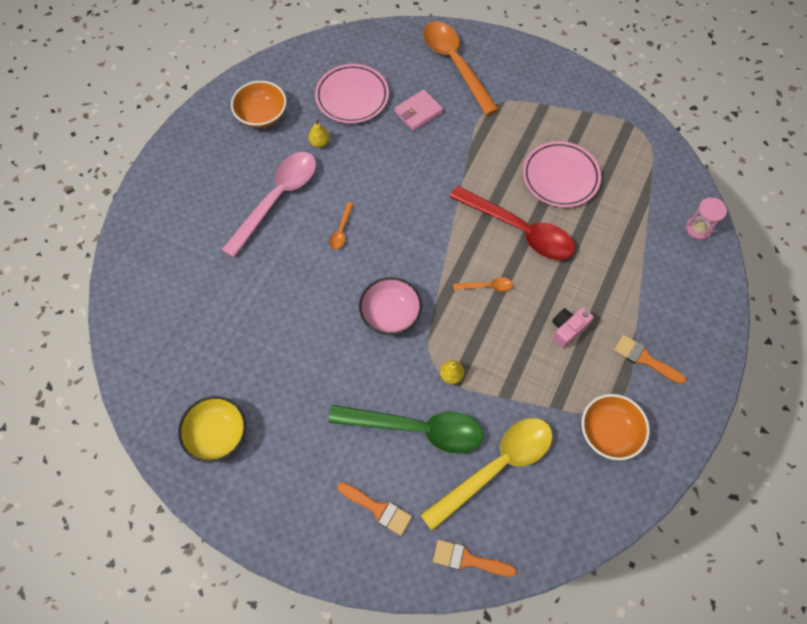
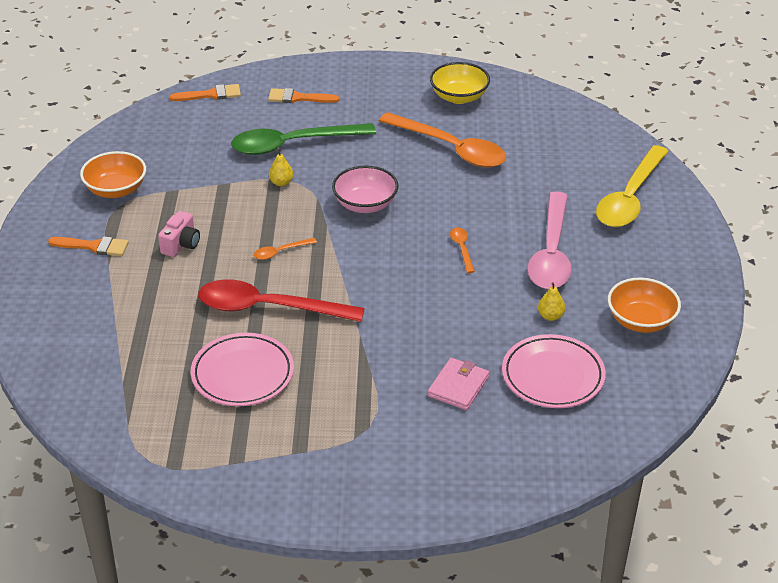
camera: 155 degrees right, 25 degrees down
(455, 64) = (448, 462): orange spoon -> orange spoon (450, 148)
(496, 467) = (211, 143): yellow spoon -> yellow spoon (630, 197)
(698, 229) = (55, 374): pink hourglass -> none

